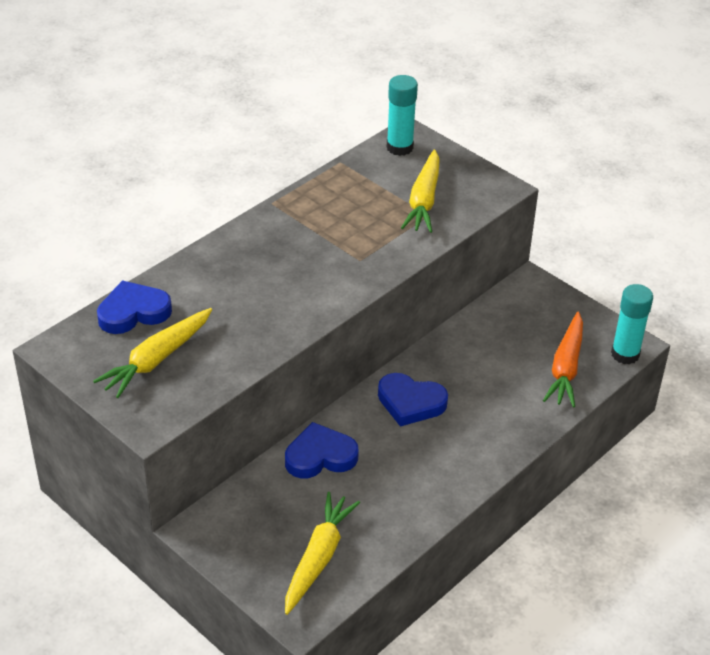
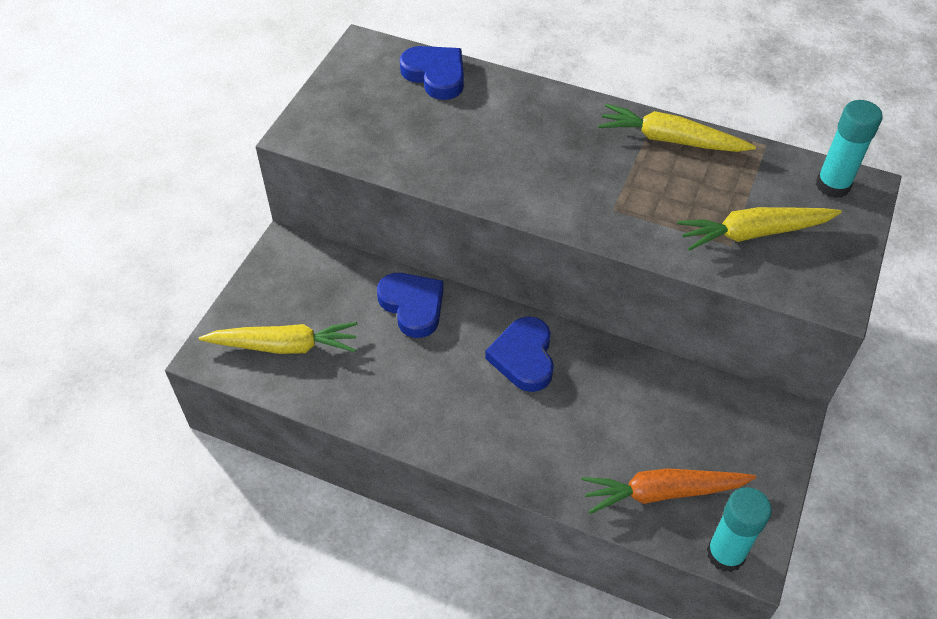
camera: 70 degrees right, 10 degrees up
(157, 359) = (381, 111): yellow carrot -> yellow carrot (670, 140)

